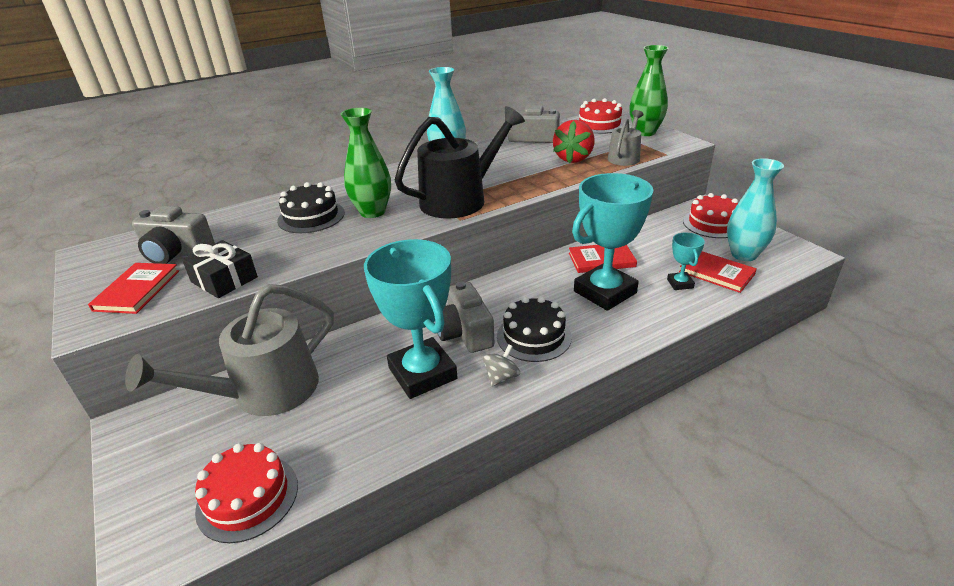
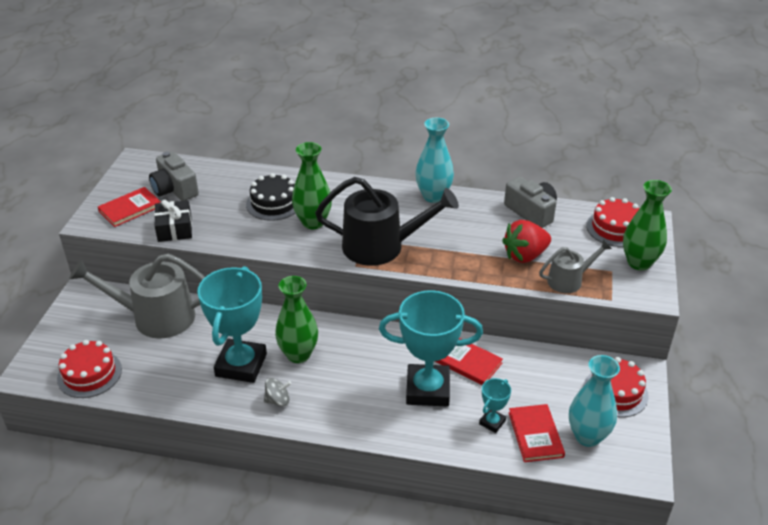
camera: 40 degrees right, 5 degrees up
(464, 332) = (298, 354): grey camera -> green vase
(534, 336) = (333, 388): black cake -> none

